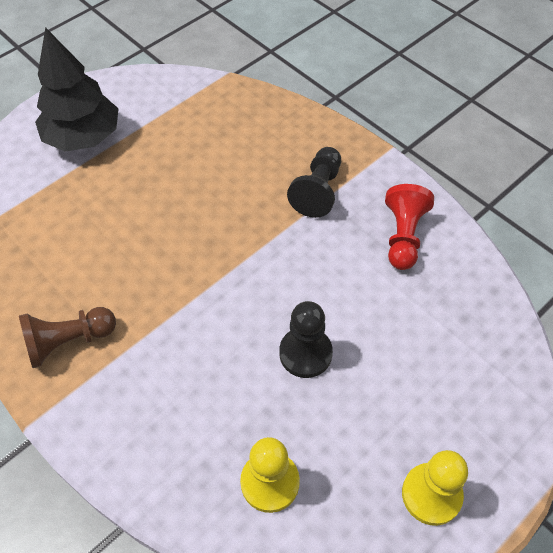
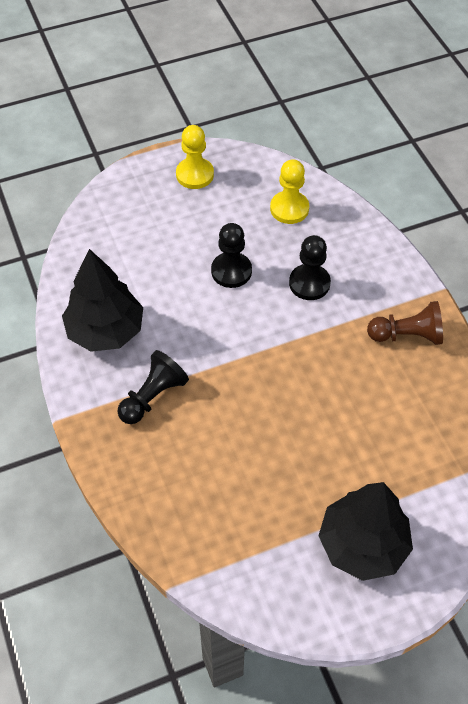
camera: 160 degrees left, 0 degrees up
(203, 370) = (309, 283): none -> black pawn
(403, 236) = (106, 331): red pawn -> black tree

